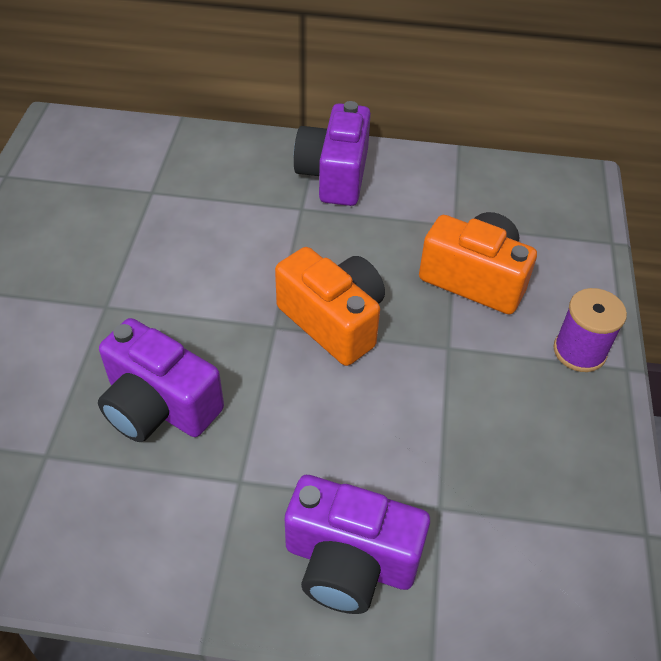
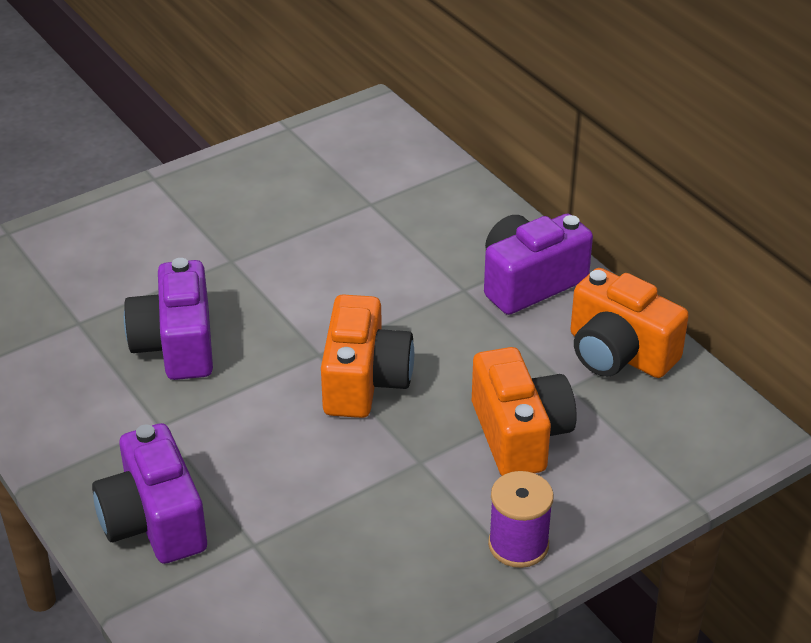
camera: 50 degrees right, 10 degrees down
(448, 183) = (618, 353): none -> orange camera

